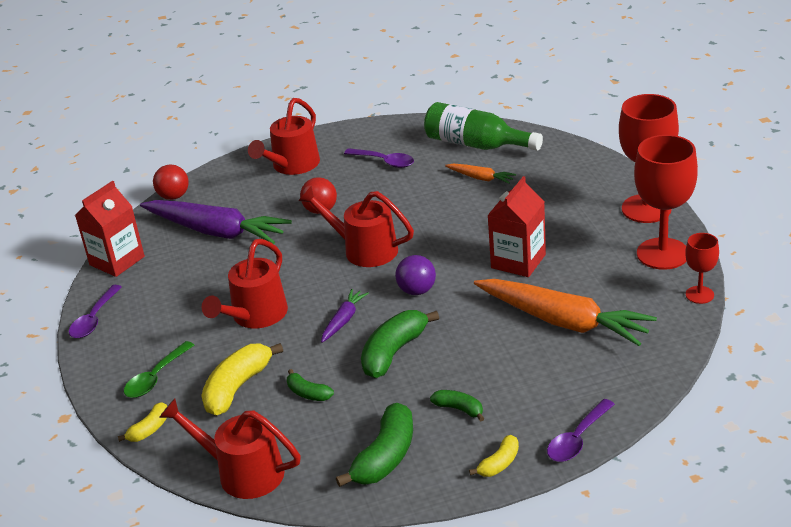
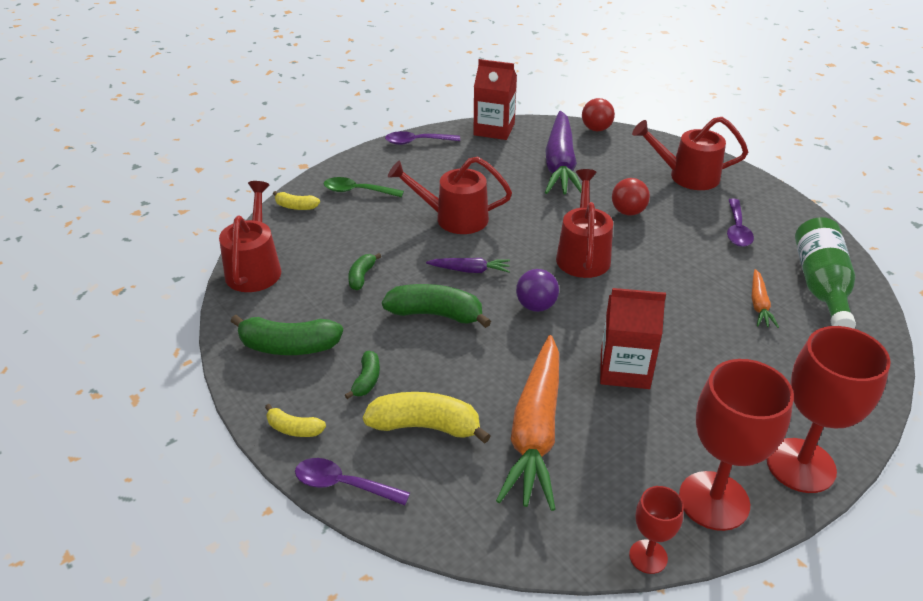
camera: 65 degrees right, 5 degrees up
(237, 387) = (357, 235): yellow banana -> yellow banana (425, 426)

